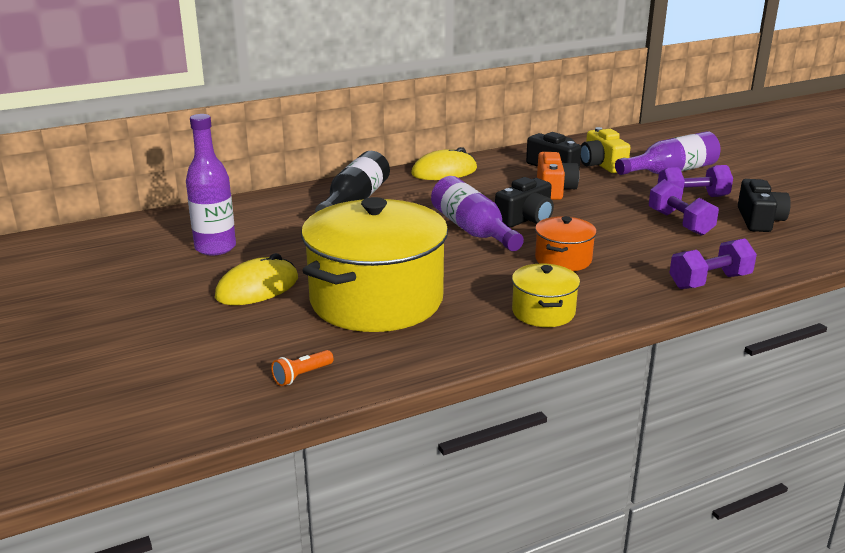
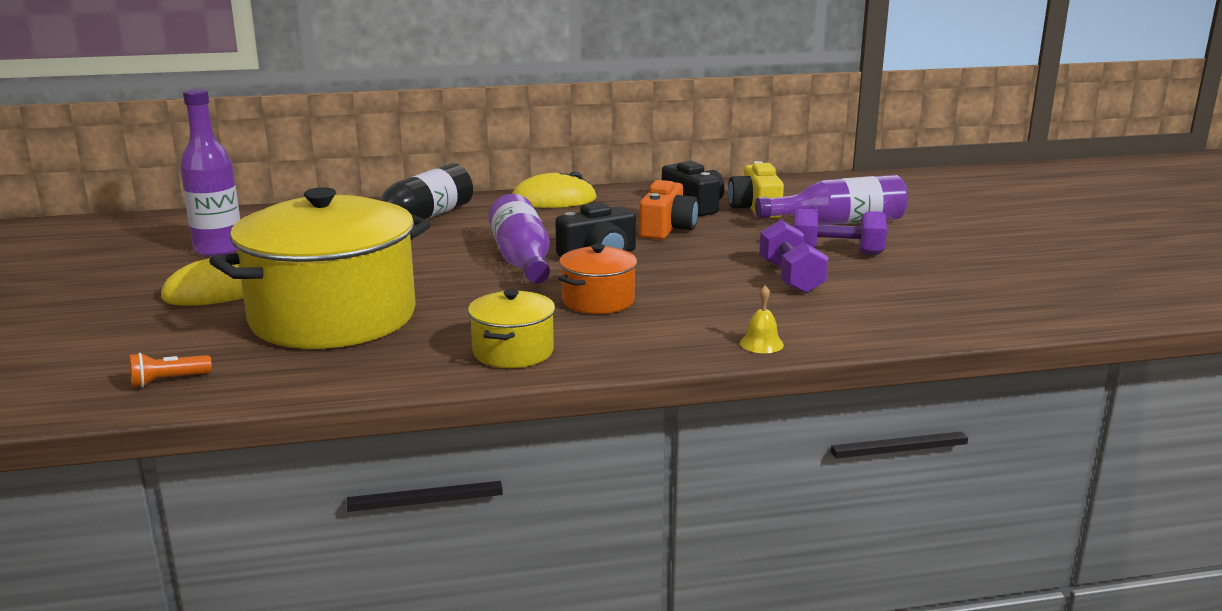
camera: 15 degrees right, 5 degrees down
(709, 281) = (761, 344): purple dumbbell -> yellow bell
(759, 220) = (902, 285): black camera -> none

